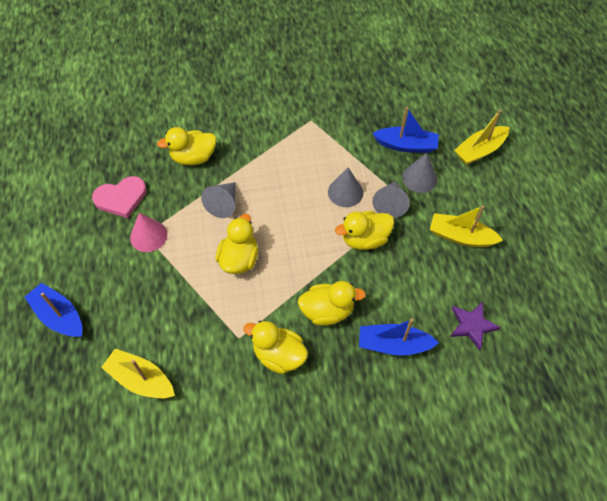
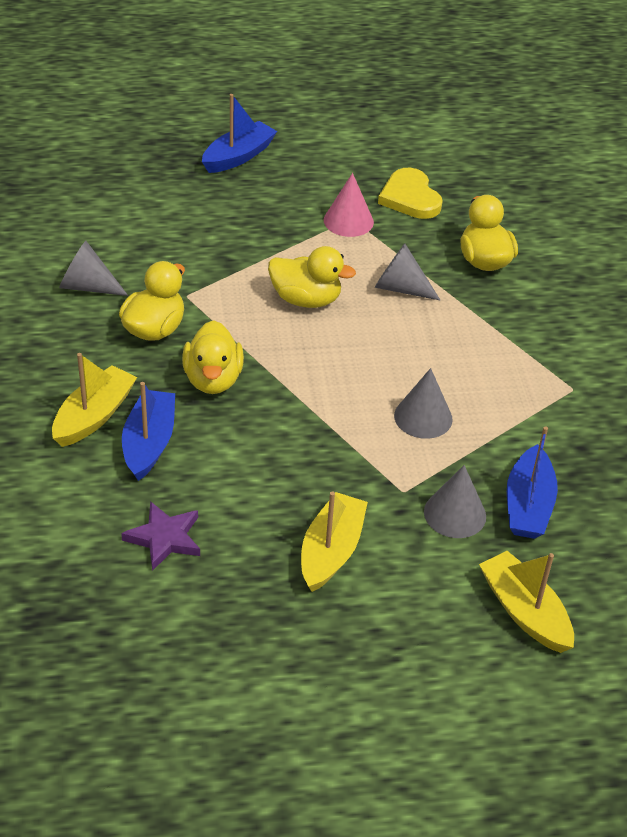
camera: 90 degrees right, 15 degrees down
(121, 198) = (410, 197): pink heart -> yellow heart
(141, 379) = (145, 217): yellow boat -> yellow boat (94, 416)
(364, 239) = (332, 431): yellow duck -> none
(390, 204) = (400, 469): grey cone -> grey cone (87, 286)

